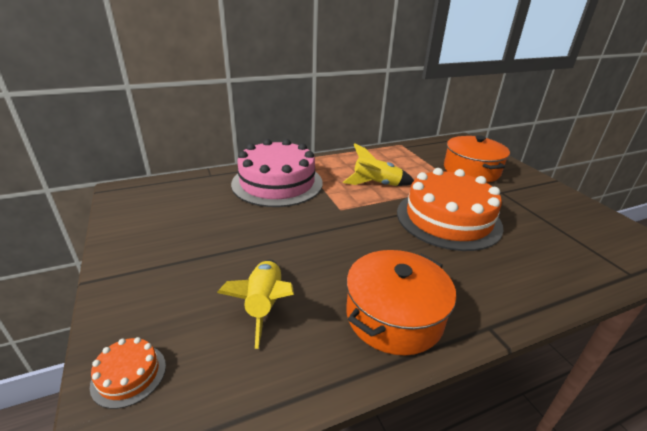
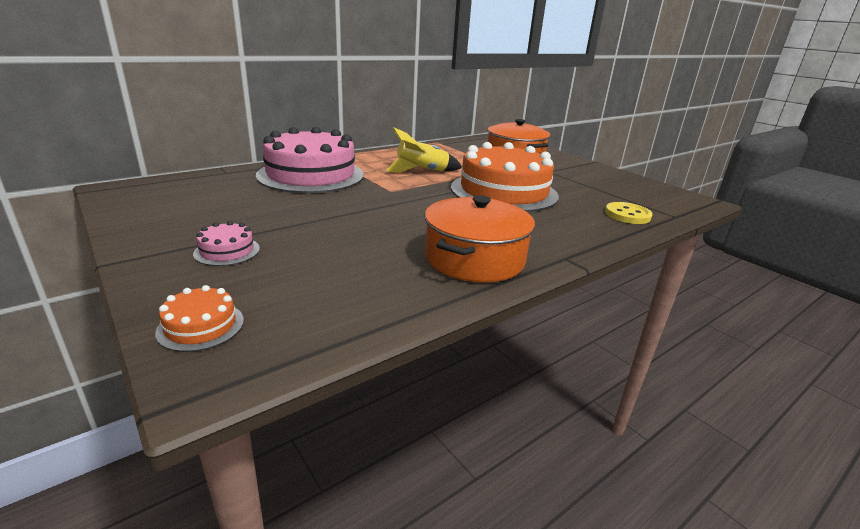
camera: 15 degrees left, 5 degrees down
(180, 277) = (227, 251): none -> pink cake
(264, 305) = (336, 263): yellow rocket -> none
(574, 266) = (627, 215): none -> yellow button

